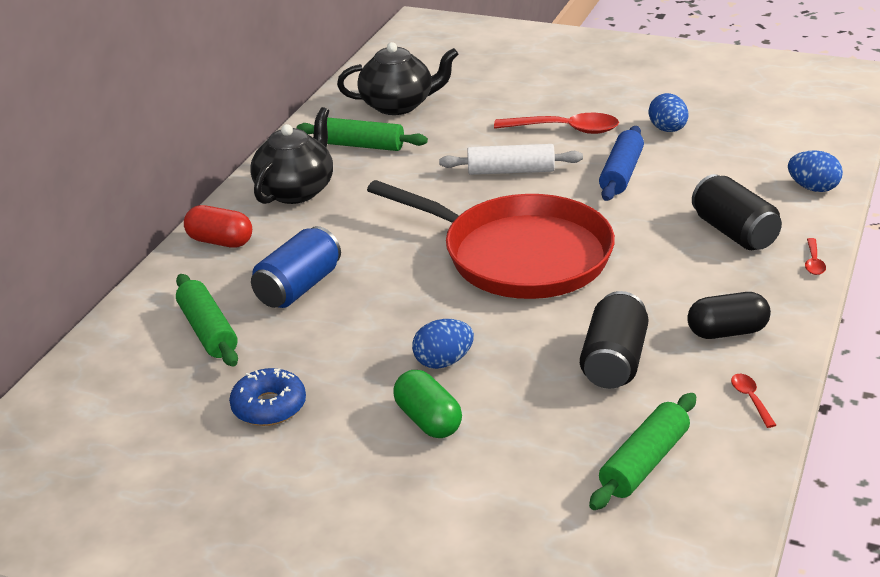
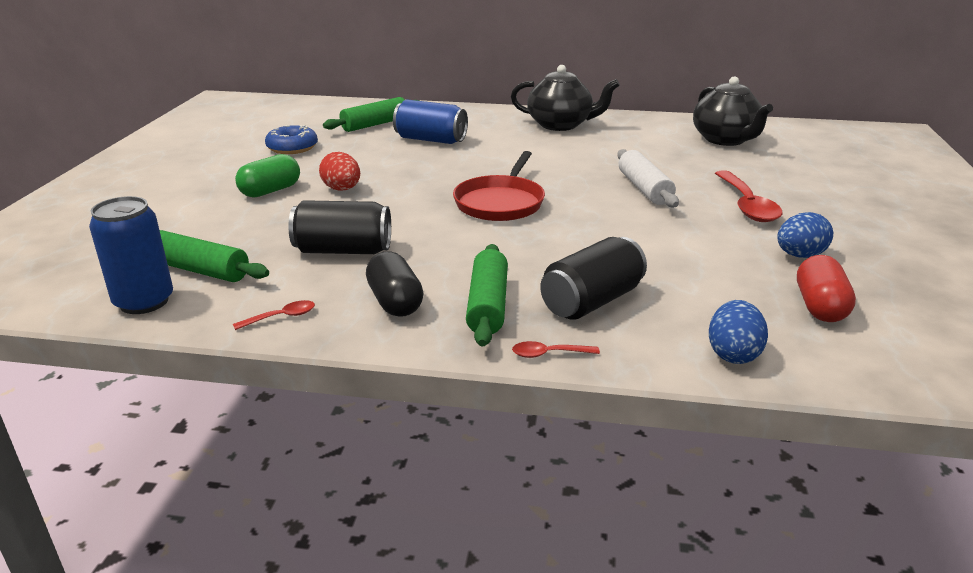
camera: 75 degrees right, 5 degrees down
(220, 241) = (481, 114): red capsule -> red capsule (819, 306)
(362, 145) = (645, 135): green rolling pin -> green rolling pin (488, 305)
(443, 361) = (342, 189): blue egg -> red egg
(519, 255) = (500, 203): red pan -> red pan, size x0.59
(621, 173) = (678, 236): blue rolling pin -> none
(713, 497) = (144, 302): none -> blue can

